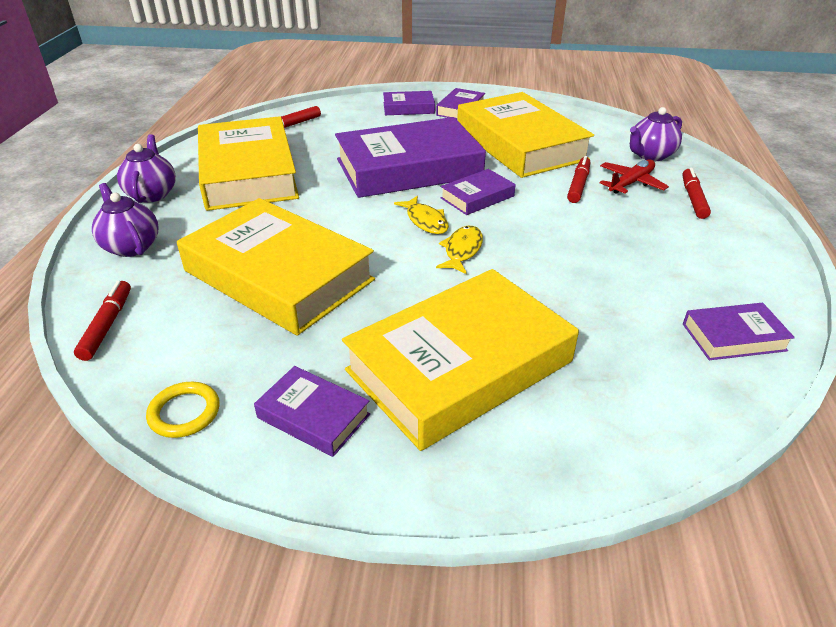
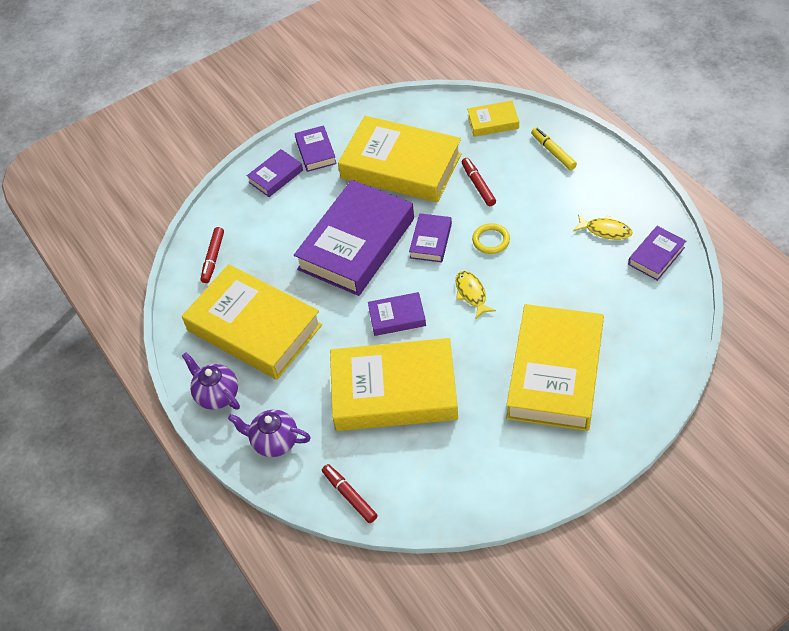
camera: 35 degrees left, 15 degrees up
(184, 412) = (463, 502): yellow ring -> yellow ring (491, 240)
(313, 416) = (523, 453): purple book -> purple book (397, 317)
(425, 221) = (424, 285): yellow fish -> yellow fish (605, 230)
(631, 183) = (506, 161): red plane -> none
(650, 155) = (493, 122): purple teapot -> yellow book
(693, 199) = (553, 152): red marker -> yellow marker

